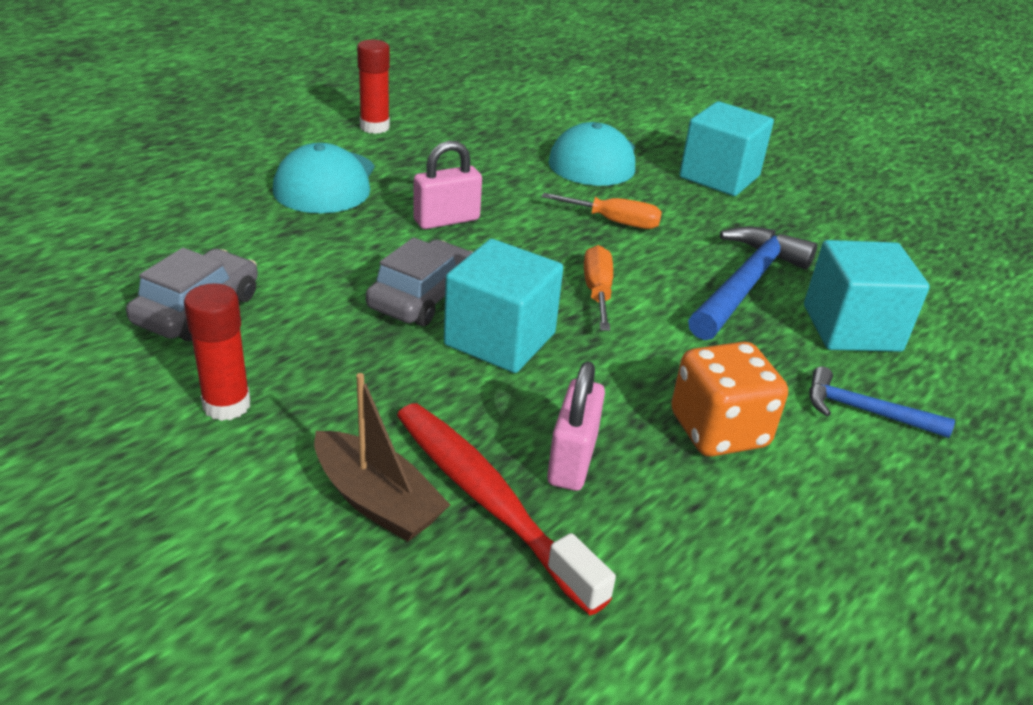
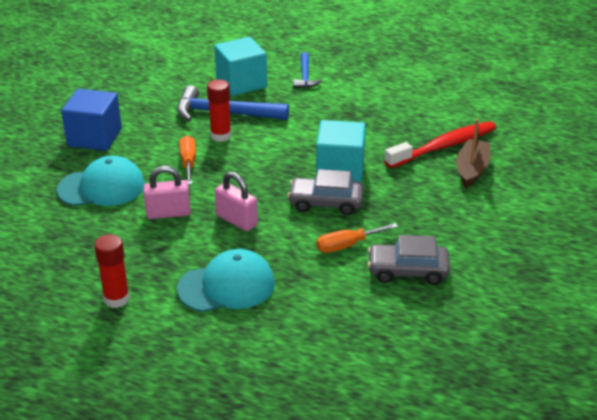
camera: 110 degrees left, 0 degrees up
(227, 405) = (463, 228): red glue stick -> red glue stick (221, 136)
(488, 500) = (444, 146): red toothbrush -> red toothbrush turned 150 degrees counterclockwise
(572, 460) = (403, 133): pink padlock -> pink padlock (168, 213)
(597, 292) = (271, 153): orange screwdriver -> orange screwdriver (347, 245)
(718, 431) = (351, 105): orange dice -> none
(719, 177) = (94, 137): turquoise cube -> blue cube

